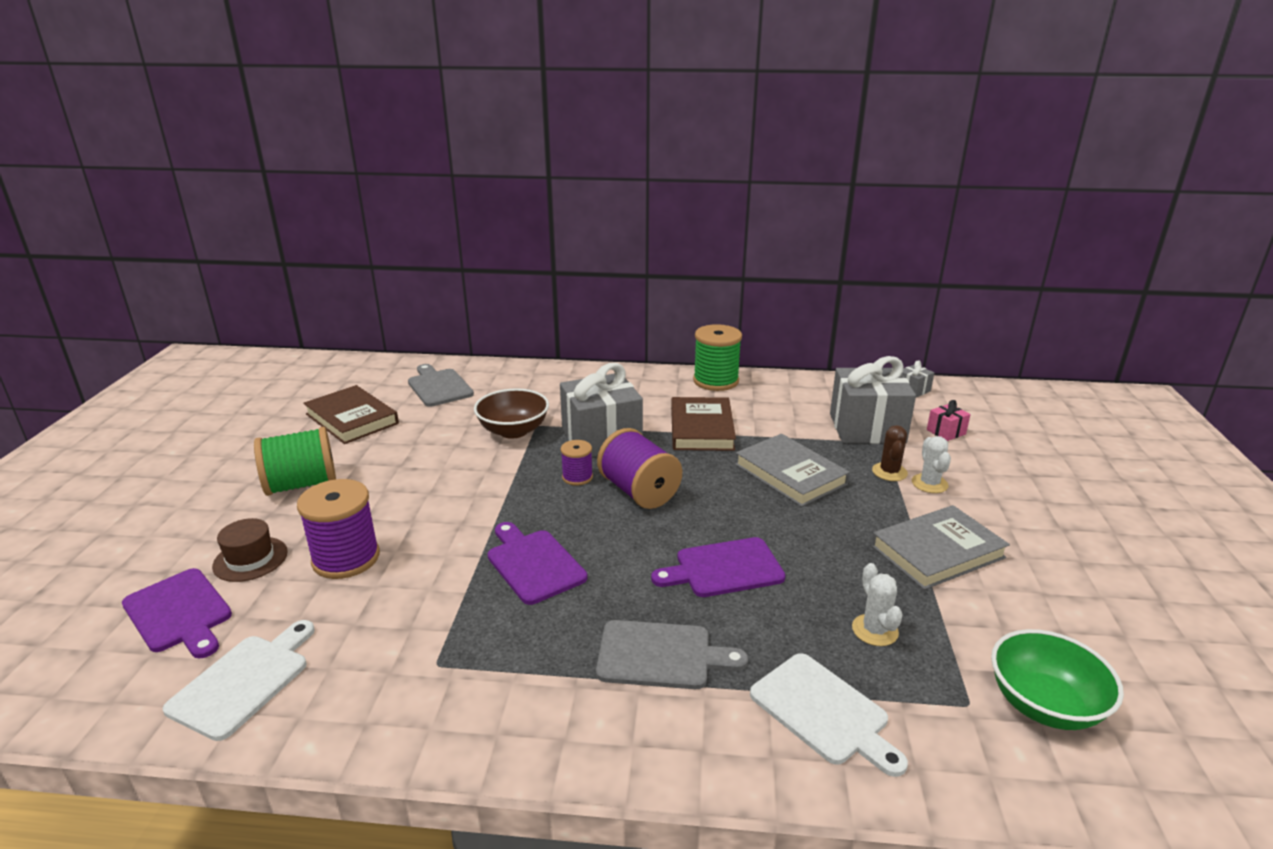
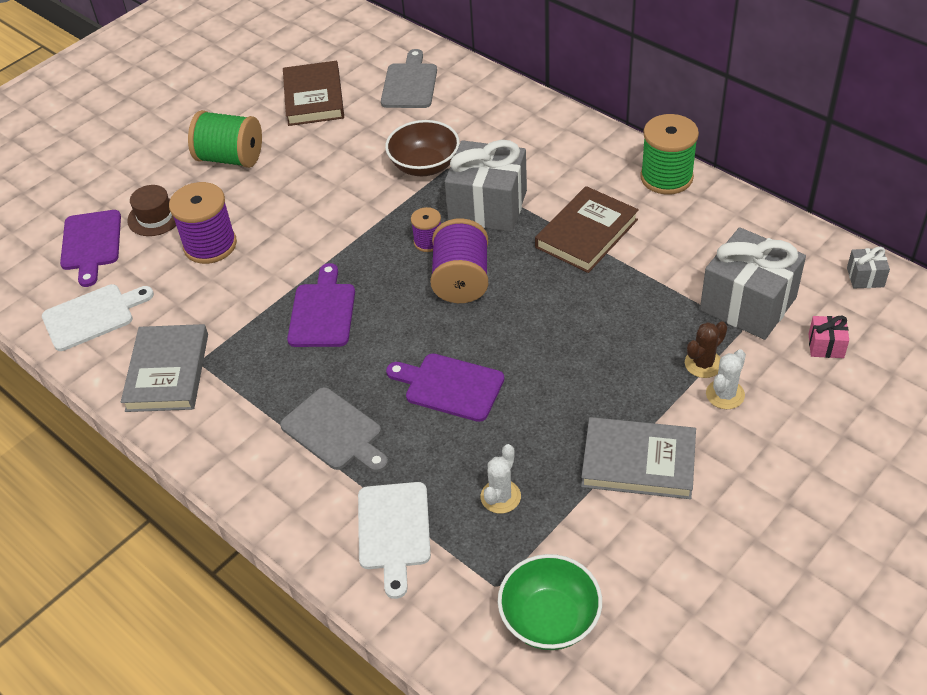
camera: 40 degrees right, 20 degrees up
(790, 474) = (608, 322): grey book -> grey book (167, 372)

